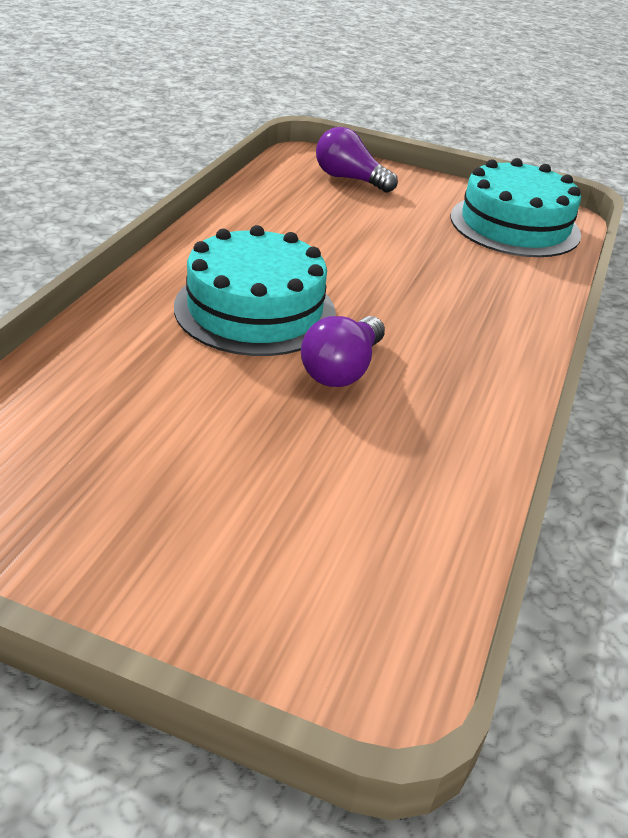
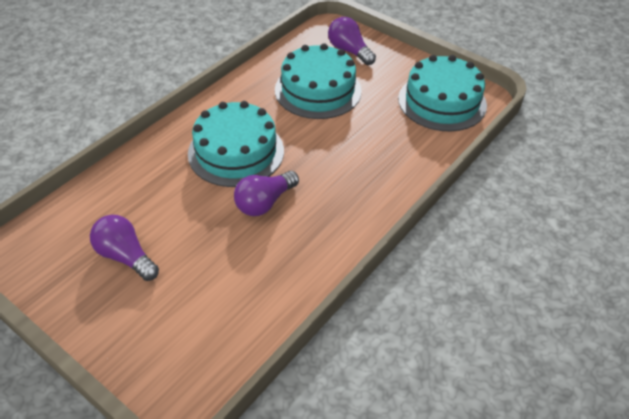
camera: 20 degrees right, 10 degrees up
(145, 478) = (126, 256): none -> purple light bulb
(334, 225) = (318, 90): none -> turquoise cake

